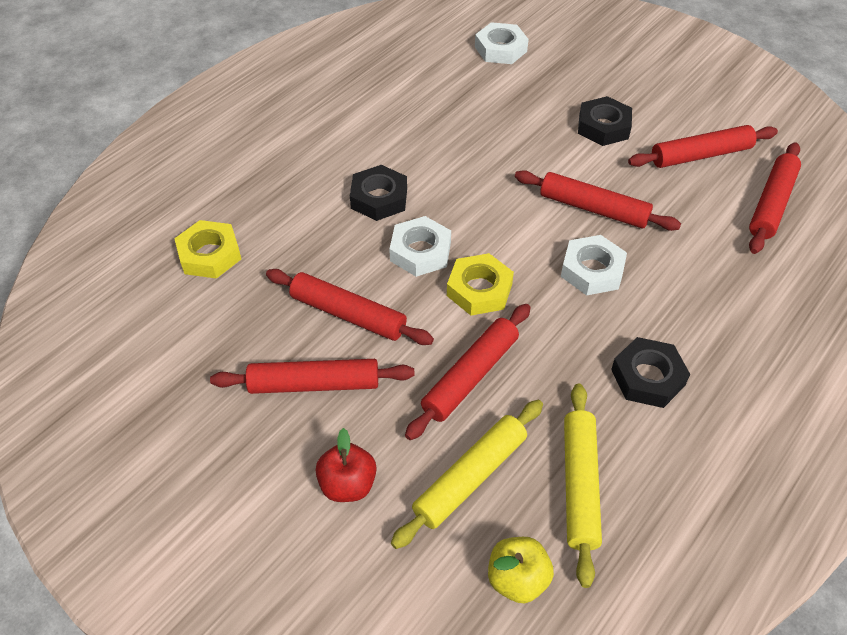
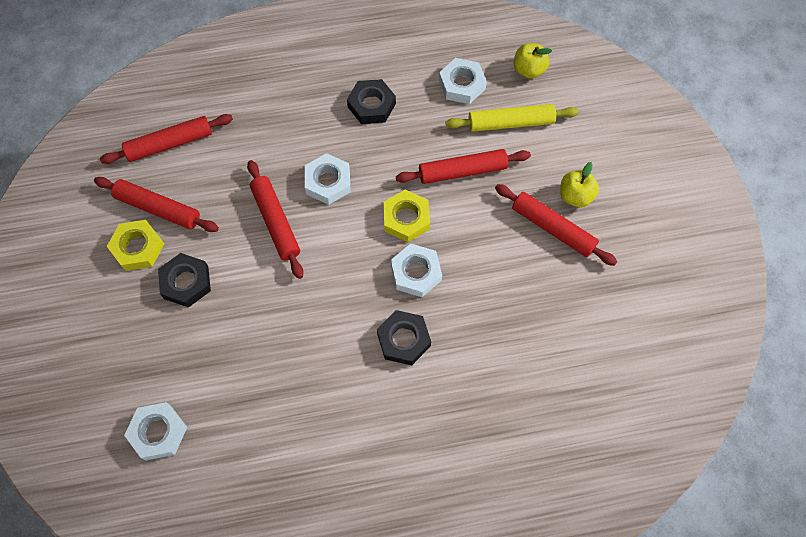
camera: 140 degrees left, 15 degrees up
(209, 254) = (556, 377): yellow nut -> yellow nut (138, 248)
(314, 440) = (575, 196): none -> yellow apple
(348, 314) = (498, 260): red rolling pin -> none
(348, 484) = (574, 161): red apple -> none
(579, 485) = (462, 84): yellow rolling pin -> white nut

